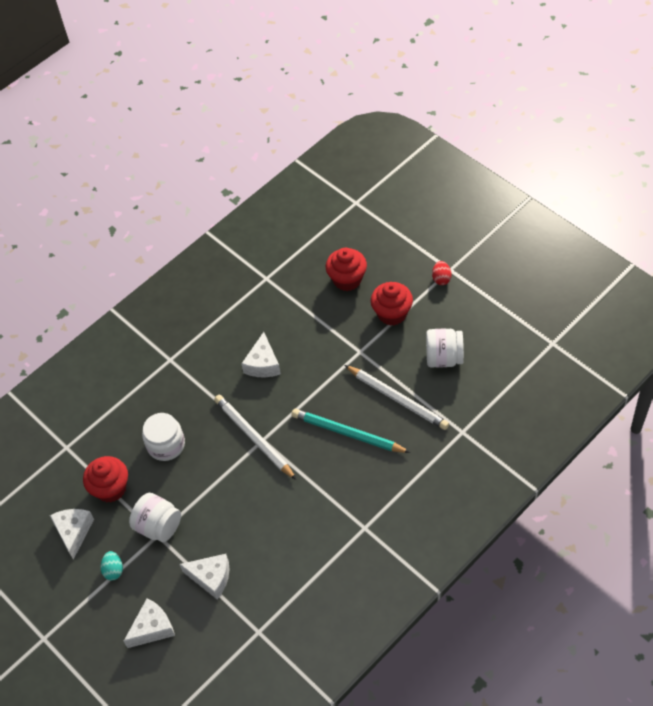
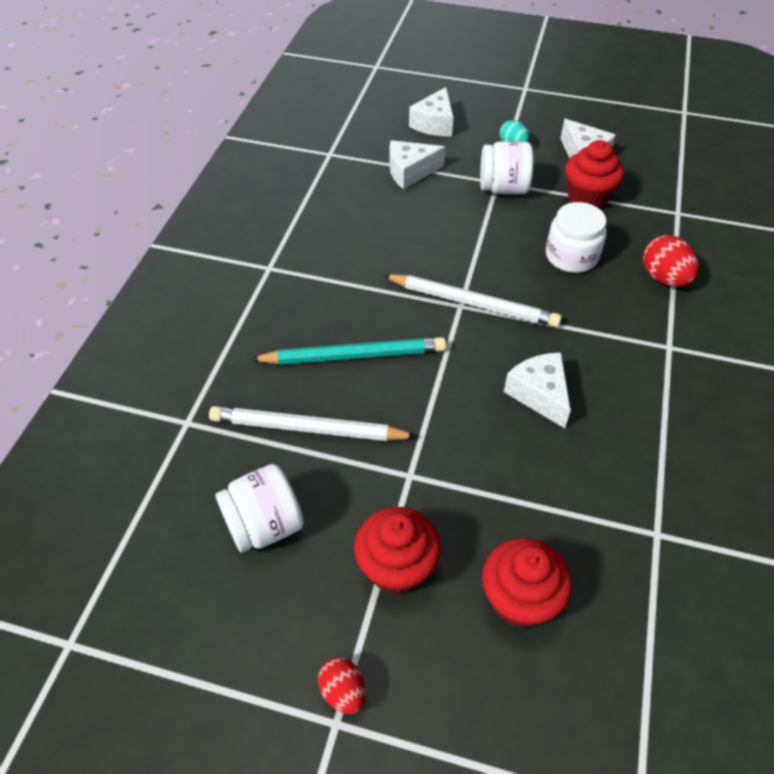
camera: 145 degrees right, 5 degrees down
(127, 403) = (664, 278): none -> red egg

